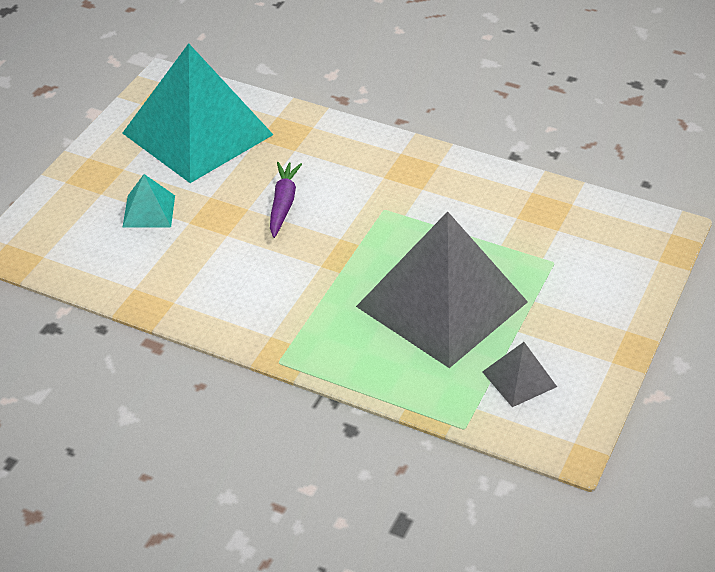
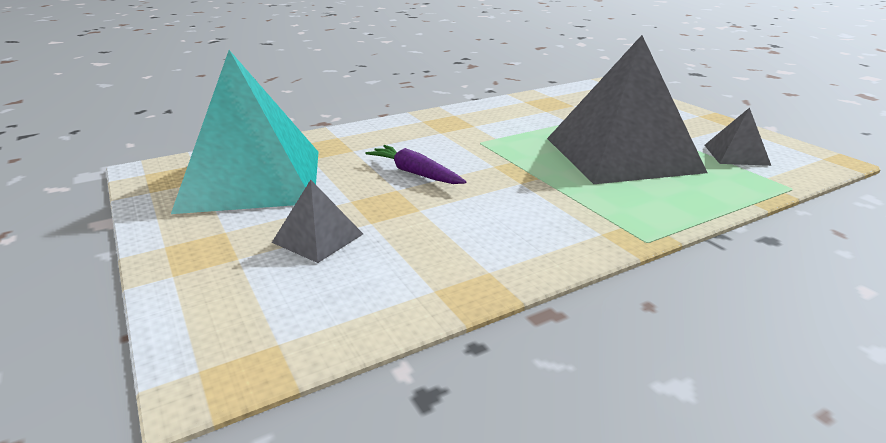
camera: 55 degrees left, 15 degrees down
(149, 211) = (318, 238): turquoise pyramid -> grey pyramid

